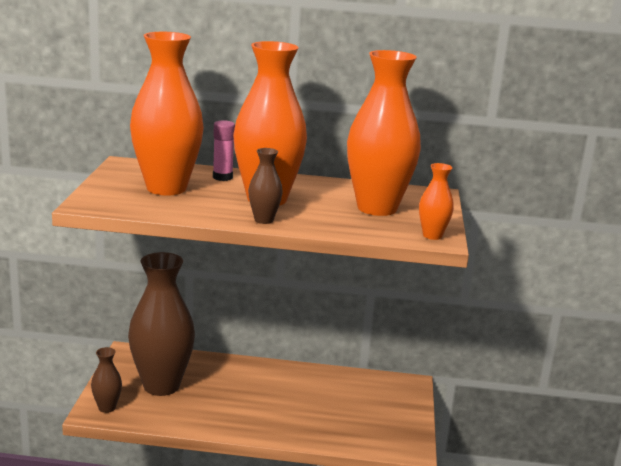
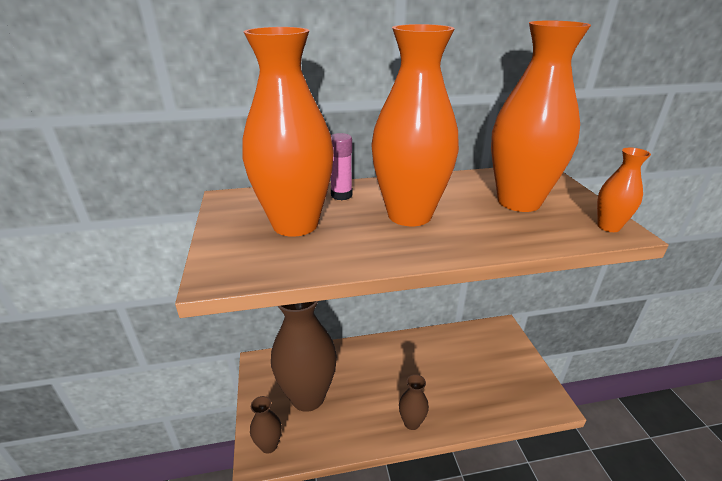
camera: 15 degrees left, 10 degrees up
(264, 220) = (435, 248): brown vase -> brown vase (411, 422)

